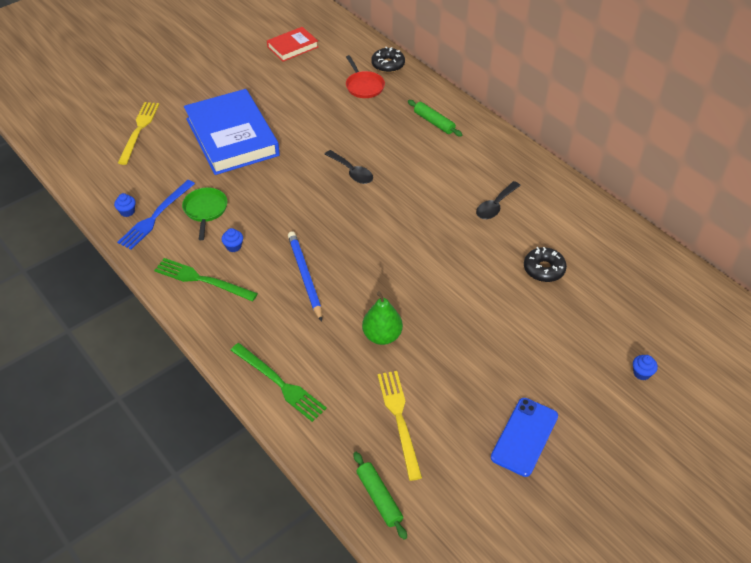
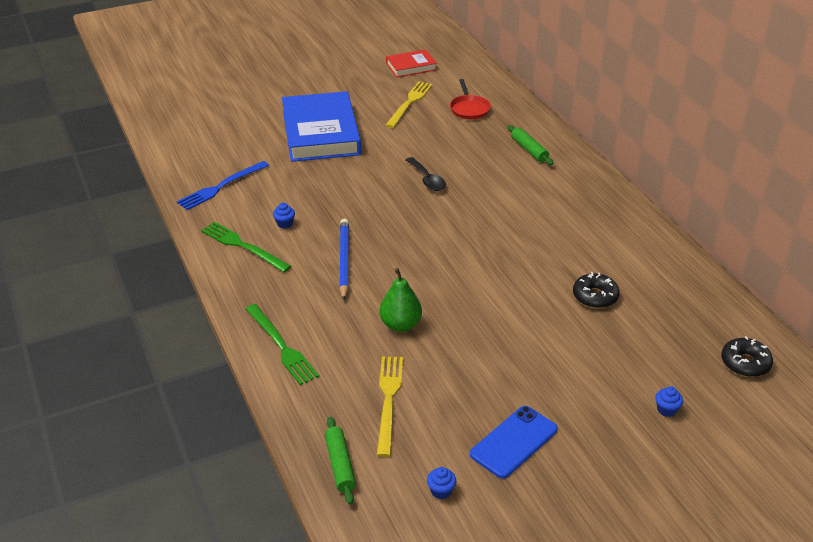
camera: 15 degrees right, 10 degrees down
(127, 212) = (196, 179): blue cupcake -> blue cupcake (441, 491)
(139, 130) = (235, 114): yellow fork -> yellow fork (409, 103)
(205, 210) = (270, 189): green pan -> none
(388, 65) = (501, 94): black donut -> black donut (745, 363)
(495, 206) = (565, 232): black spoon -> none

